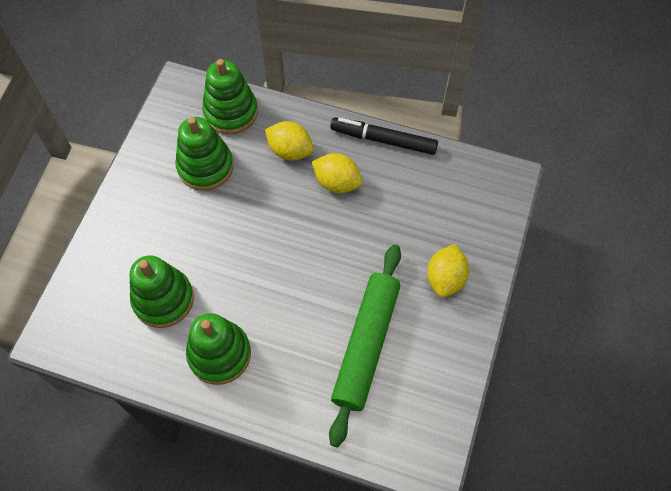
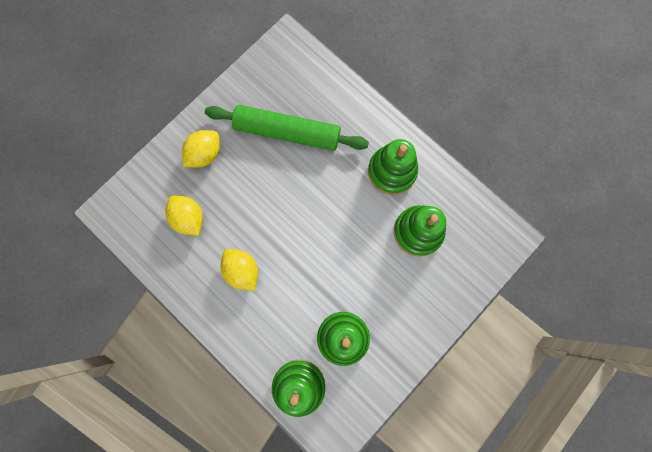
camera: 155 degrees left, 15 degrees up
(290, 151) = (265, 320): yellow lemon -> yellow lemon (189, 218)
(365, 345) = (287, 132): green rolling pin -> green rolling pin turned 60 degrees clockwise
(383, 140) = (183, 294): black marker -> none

